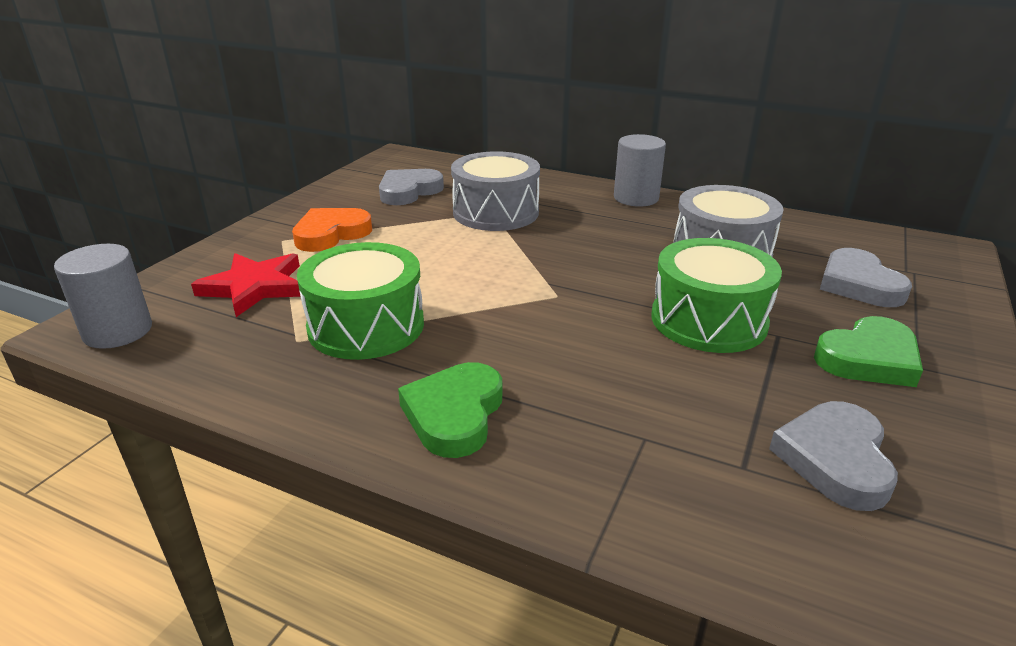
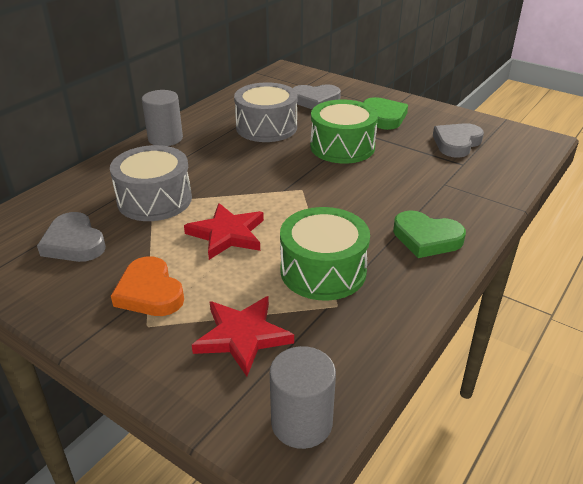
camera: 80 degrees left, 5 degrees up
(436, 258) = (227, 234): none -> red star
(835, 459) = (456, 143): grey heart -> grey heart turned 105 degrees clockwise

